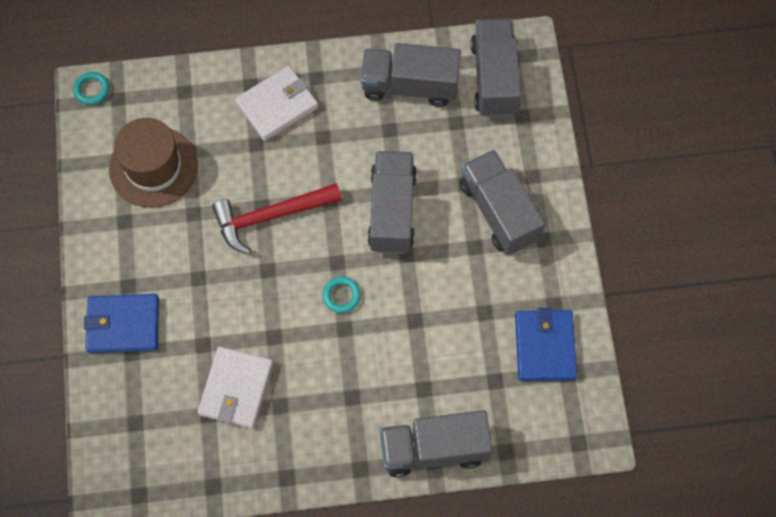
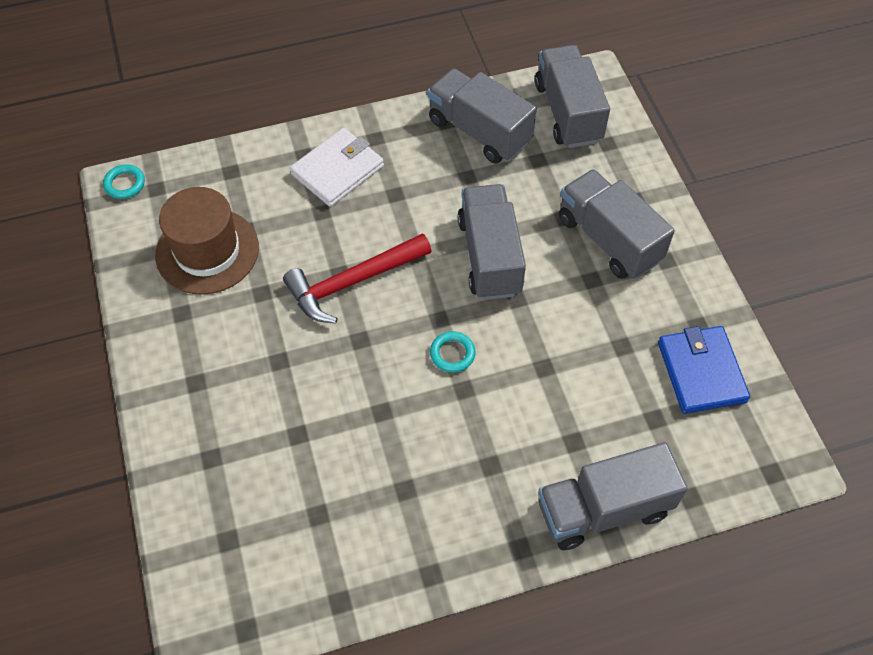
camera: 10 degrees left, 10 degrees down
(123, 325) = (196, 427): blue wallet -> none
(236, 389) = (347, 478): white wallet -> none
(410, 85) = (479, 131): grey truck -> grey truck turned 45 degrees clockwise

